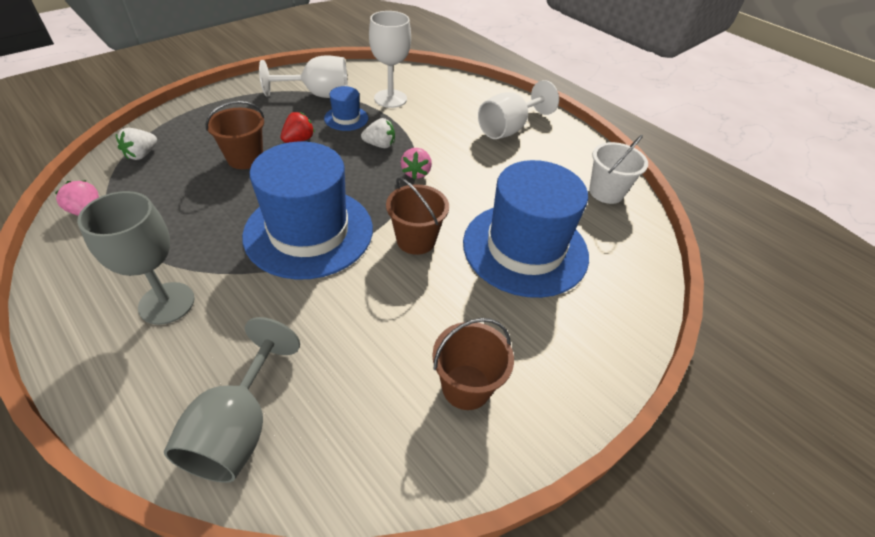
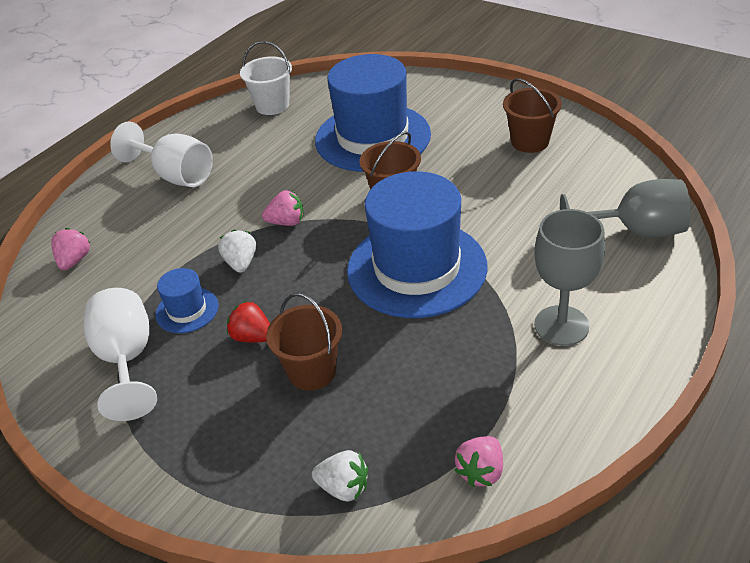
camera: 95 degrees left, 5 degrees down
(390, 99) = (124, 284): white goblet -> none
(427, 83) = (74, 260): none -> pink strawberry

